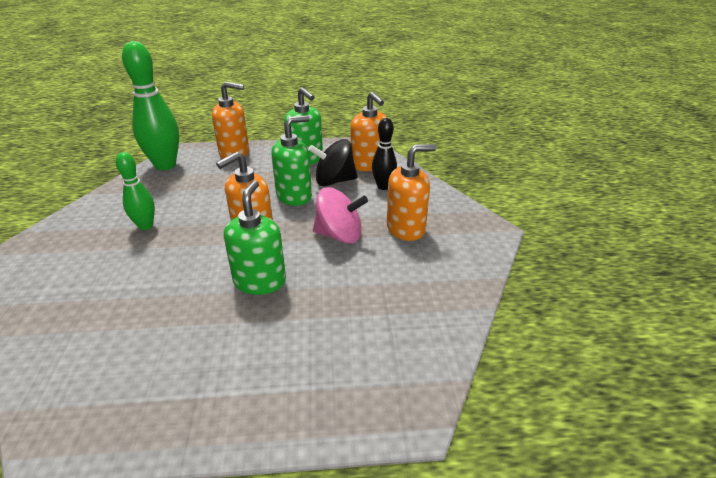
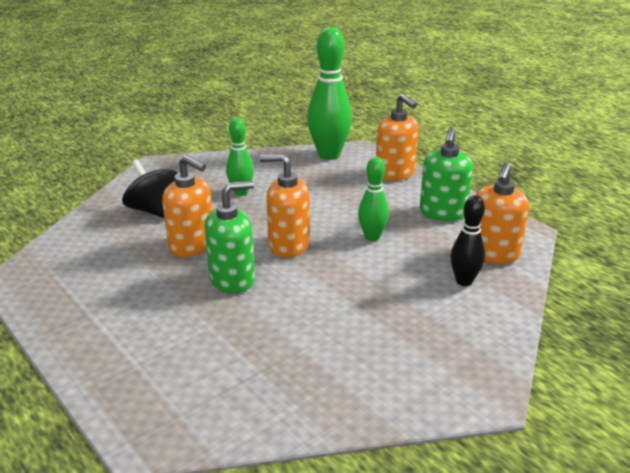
camera: 55 degrees right, 5 degrees down
(294, 196) = (372, 237): green soap dispenser -> green bowling pin
(334, 181) = (429, 247): black spinning top -> black spinning top (154, 210)
(339, 235) = (343, 291): pink spinning top -> none
(406, 228) = (407, 328): orange soap dispenser -> orange soap dispenser (192, 245)

